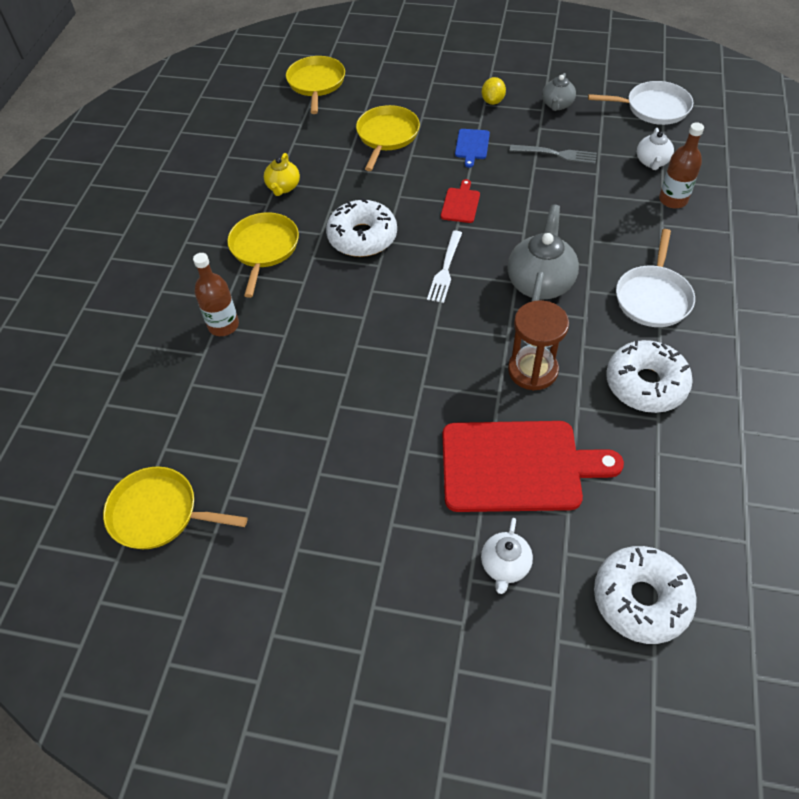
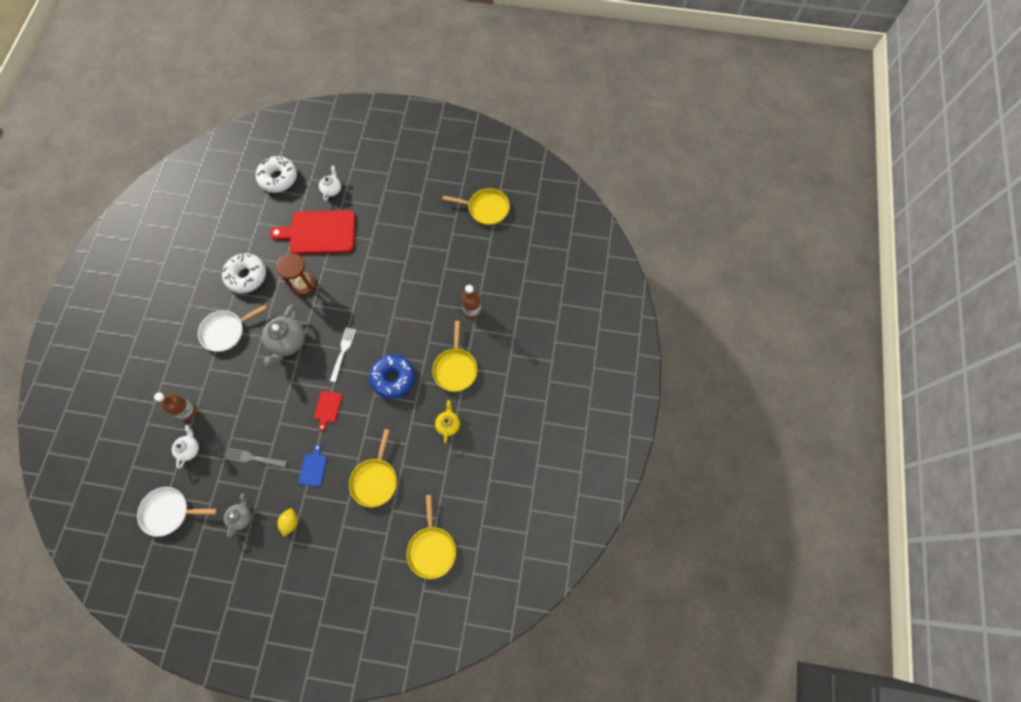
camera: 175 degrees right, 15 degrees up
(362, 237) = (393, 378): white donut -> blue donut
(653, 297) = (225, 331): white pan -> white pan turned 135 degrees counterclockwise

